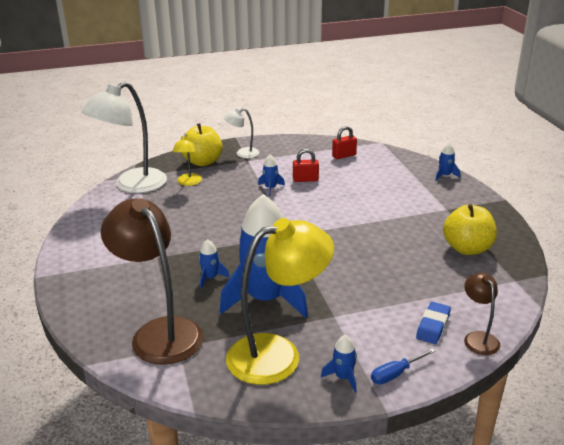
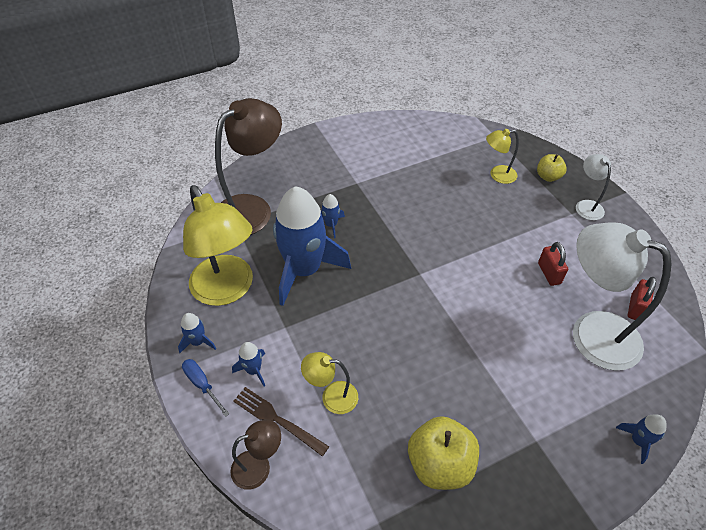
camera: 80 degrees right, 20 degrees up
(132, 185) = (475, 137): white lamp -> white lamp (591, 332)
(203, 162) = (548, 177): yellow apple -> yellow apple, size x0.59
(270, 188) = (513, 243): blue rocket -> blue rocket (253, 370)
(344, 156) = (635, 307): red padlock -> red padlock turned 60 degrees clockwise
(411, 293) = (332, 396): none -> yellow lamp
(433, 326) = (276, 419): blue eraser -> brown fork

